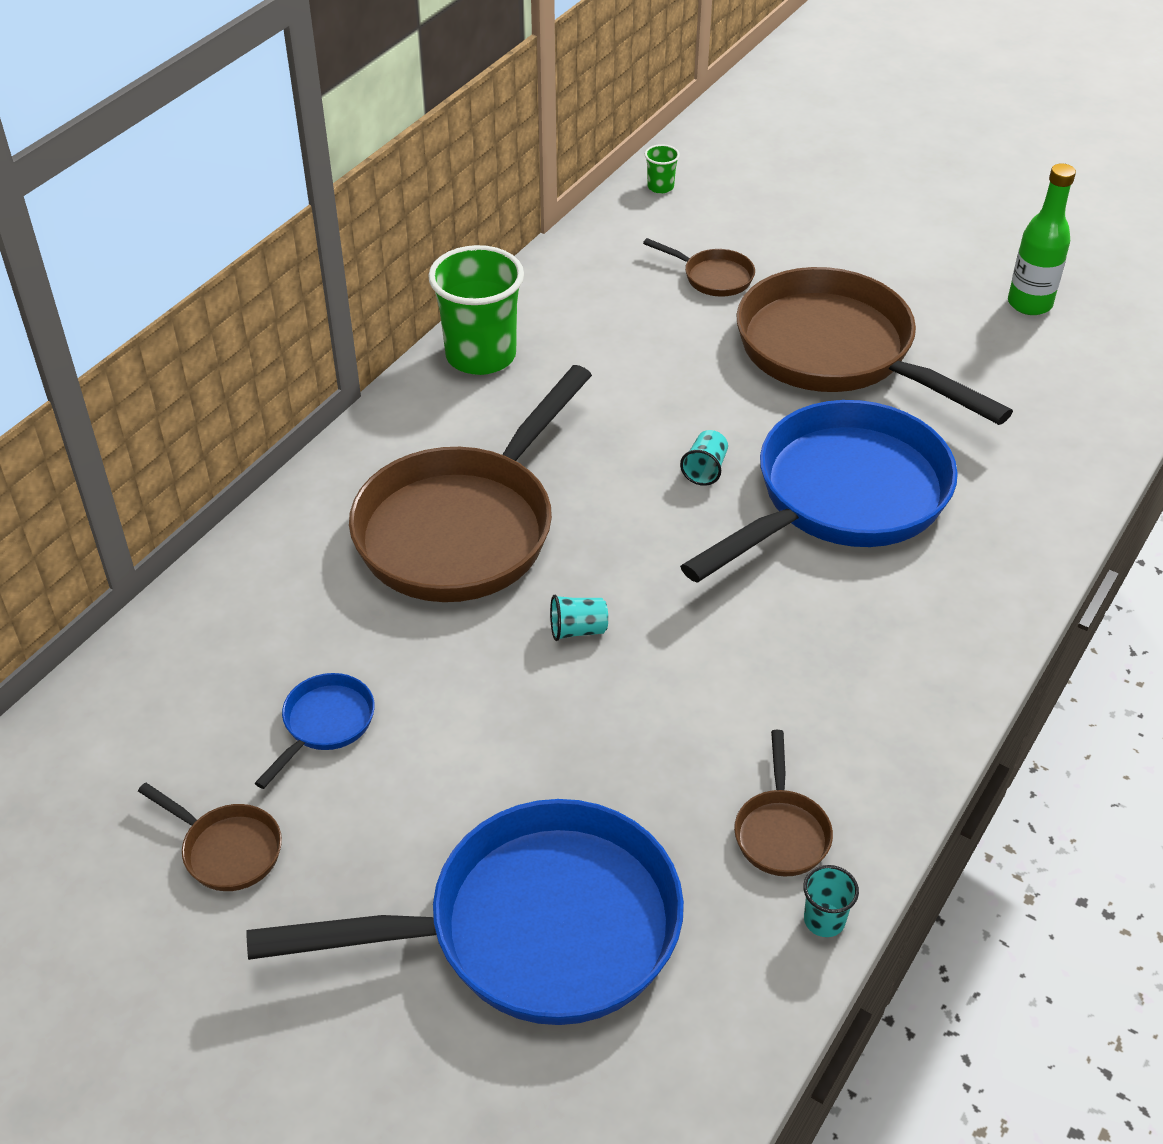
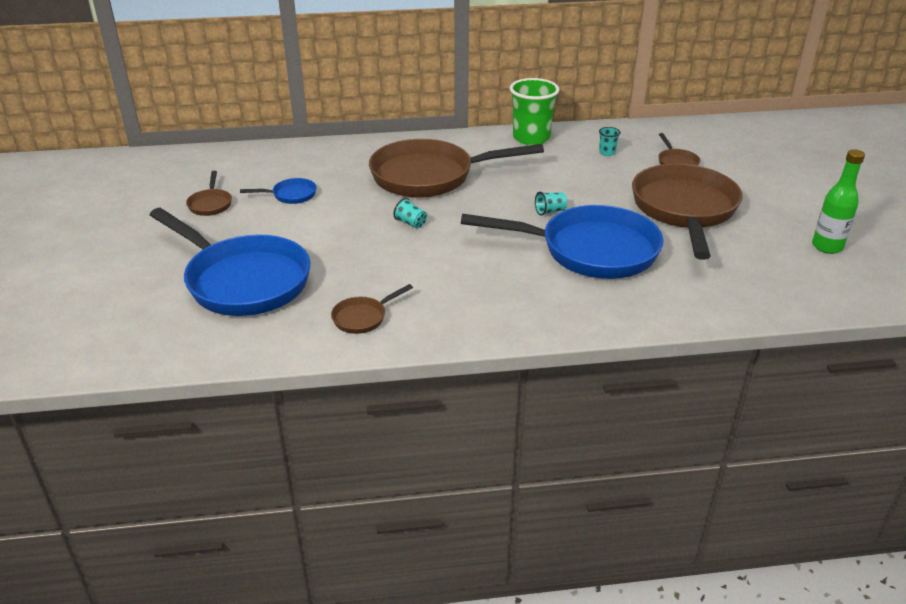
camera: 50 degrees right, 10 degrees down
(660, 187) = (710, 127): green cup -> none
(824, 920) = (326, 349): turquoise cup -> turquoise cup (607, 153)

